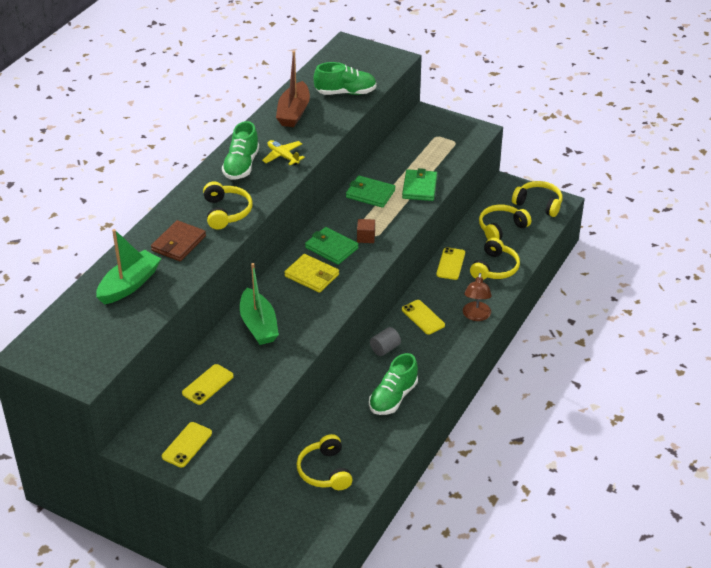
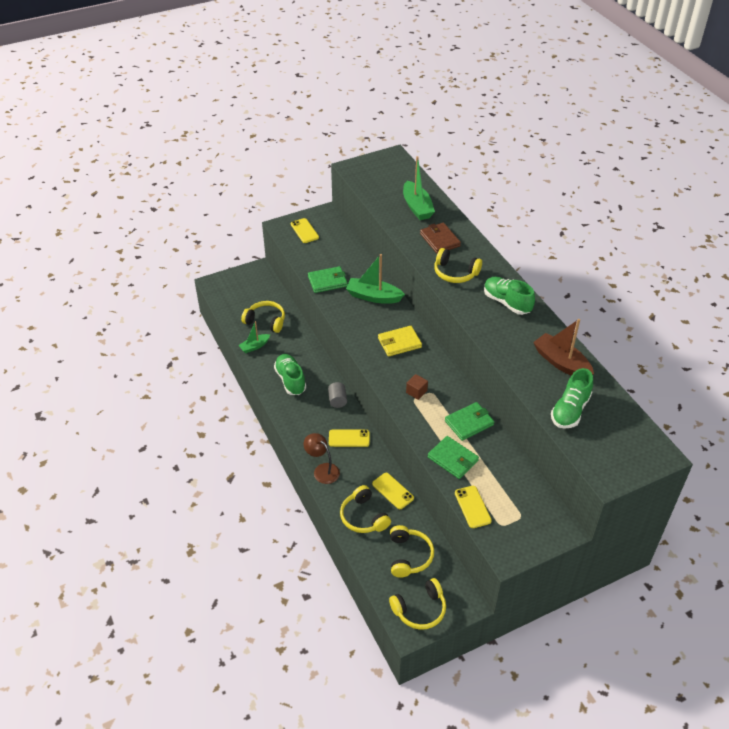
camera: 125 degrees right, 5 degrees up
(207, 384) = (342, 255): yellow phone -> yellow phone (472, 507)
(283, 156) = (501, 329): yellow plane -> none
(331, 248) = (420, 367): green wallet -> green wallet (327, 281)
(373, 456) = (254, 346): none -> green boat

